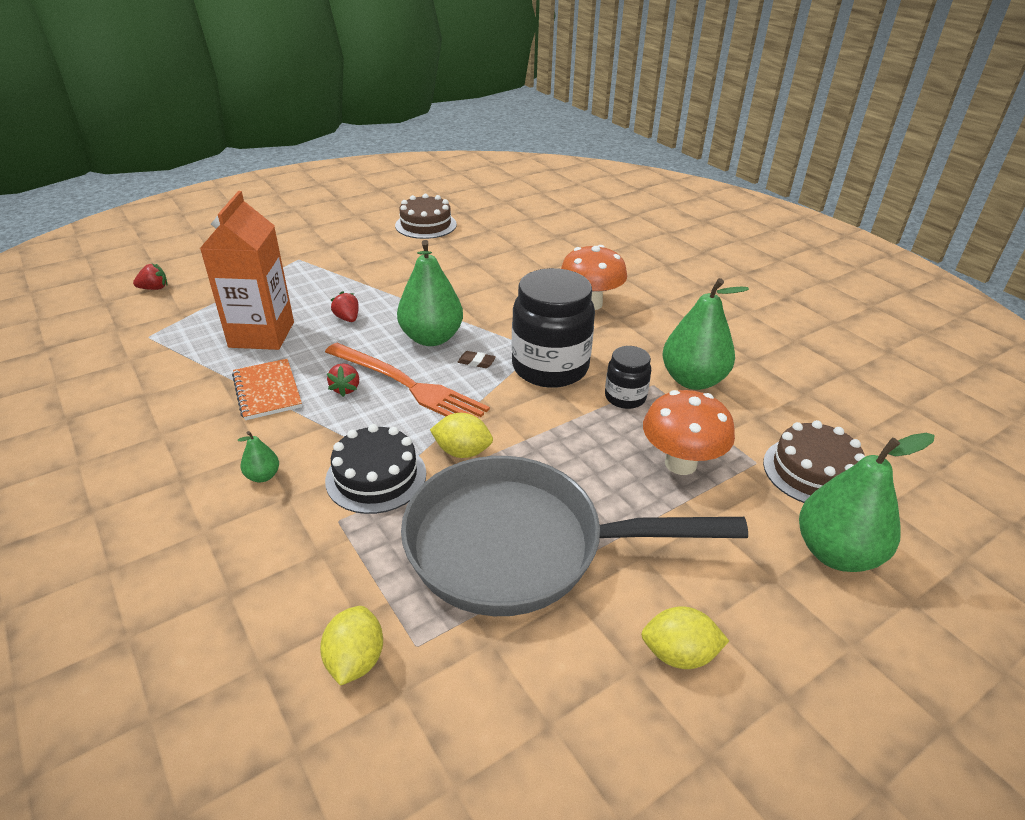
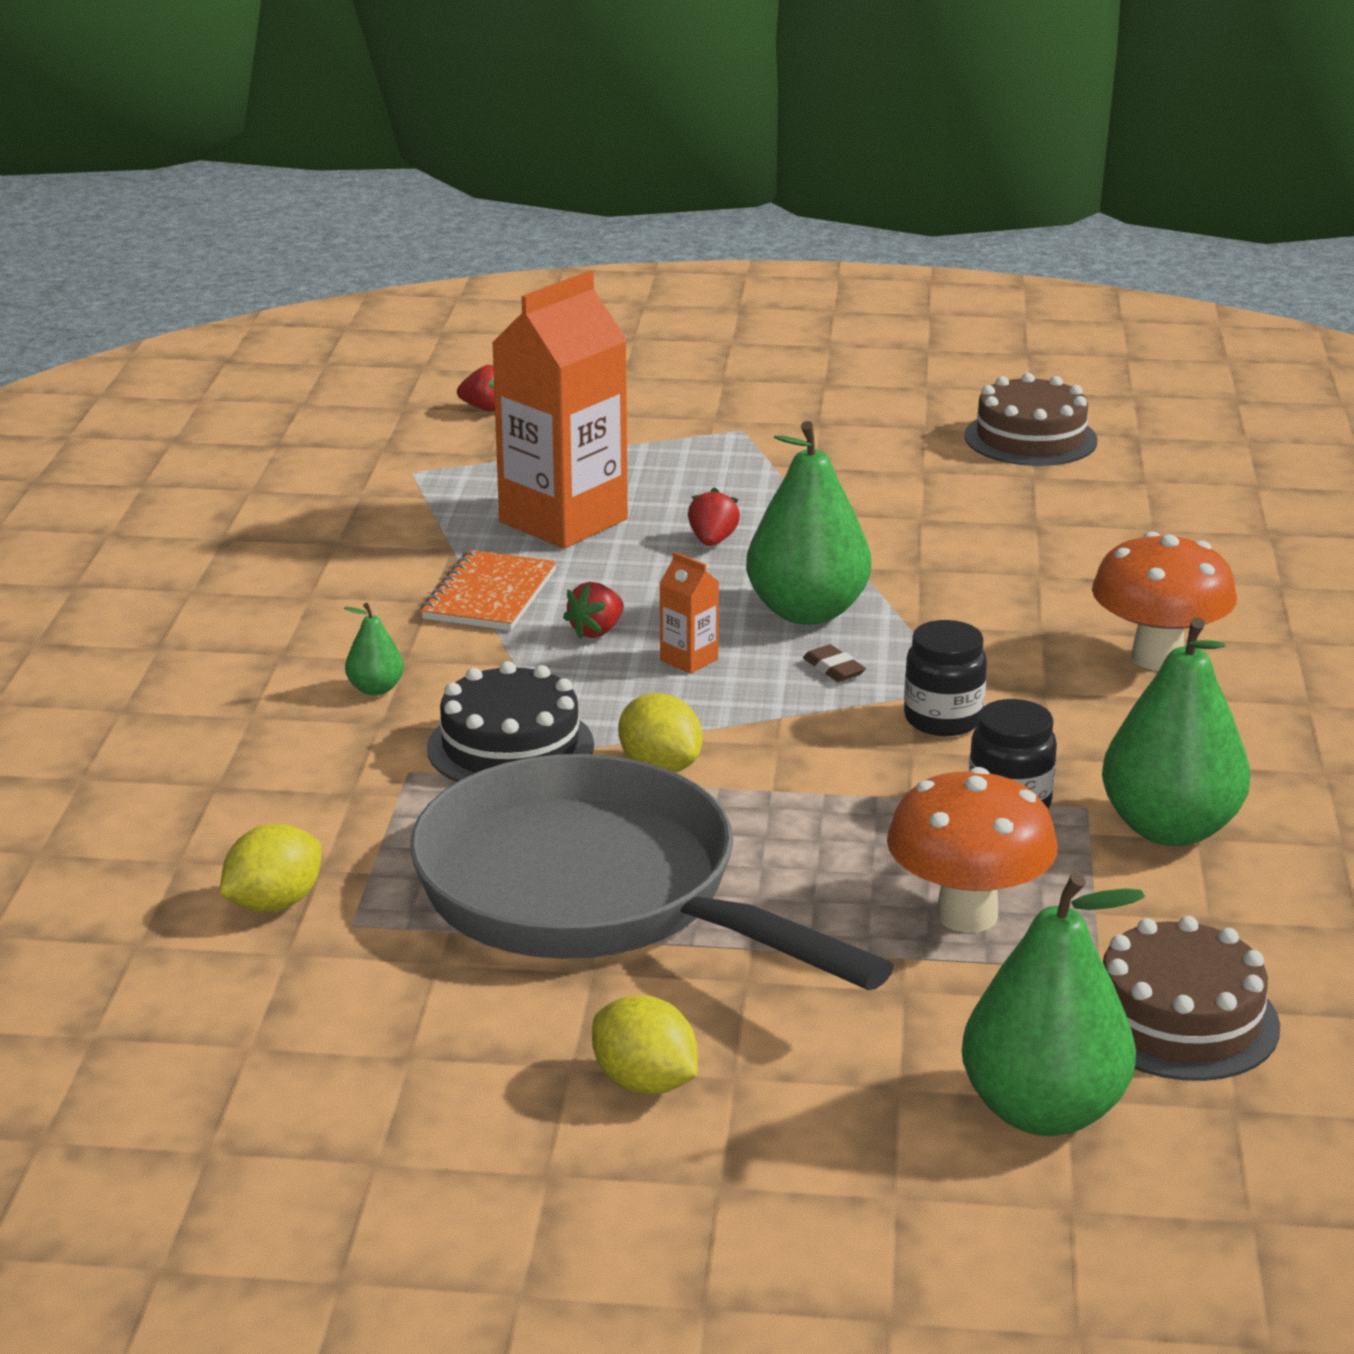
camera: 40 degrees right, 10 degrees down
(408, 385) = (689, 660): orange fork -> orange carton
(550, 368) = (943, 719): black jar -> black jar, size x0.51

